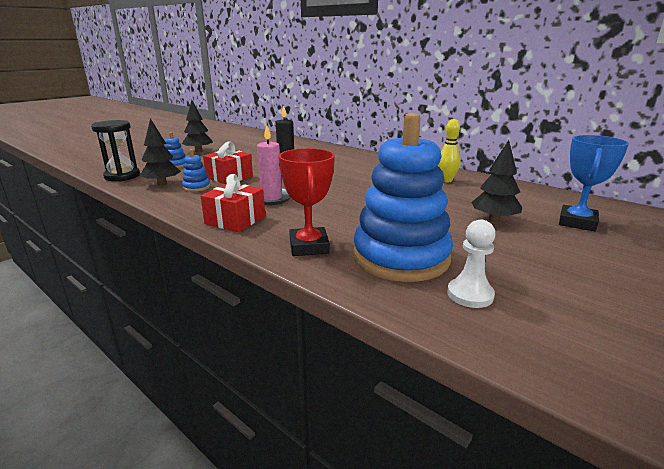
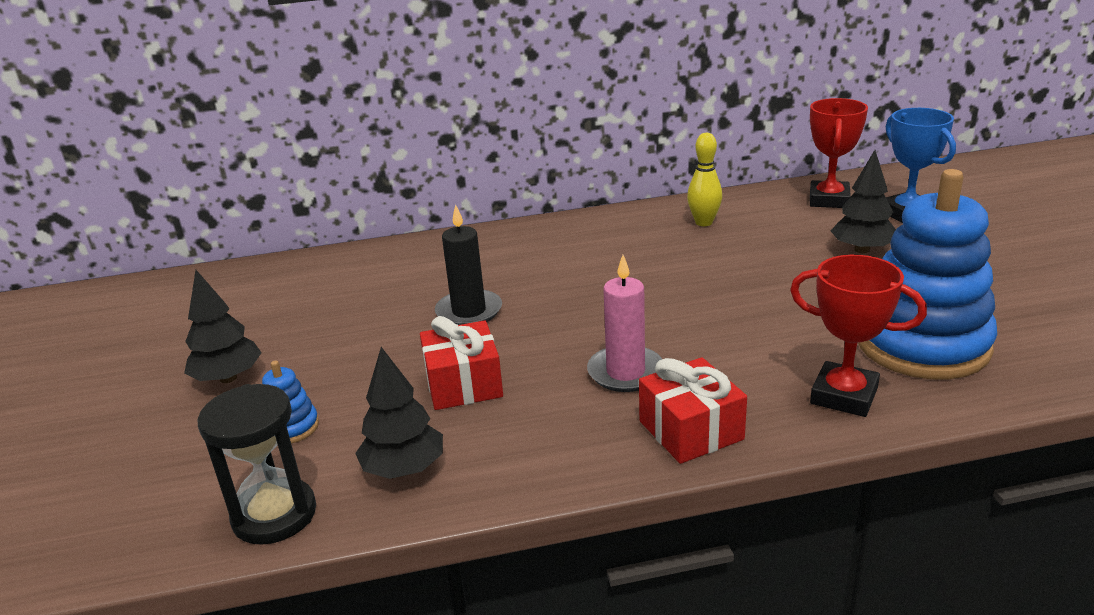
camera: 50 degrees left, 5 degrees up
(196, 187) = (478, 432): blue stacking toy -> none
(470, 294) = (1034, 340): white pawn -> none
(542, 199) = (829, 200): none -> red trophy

